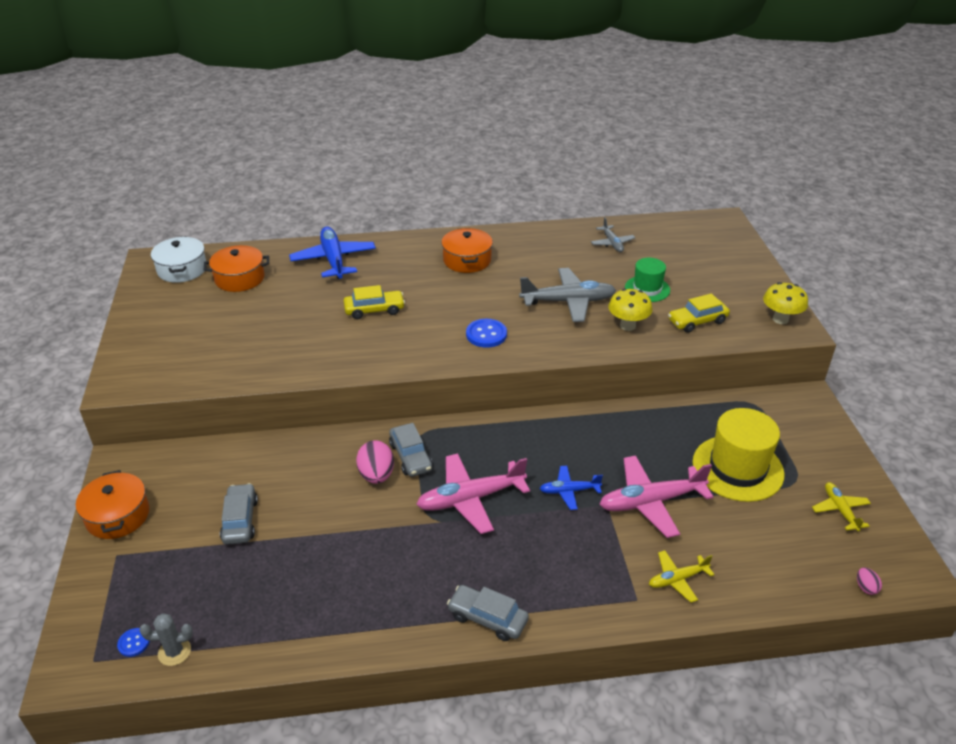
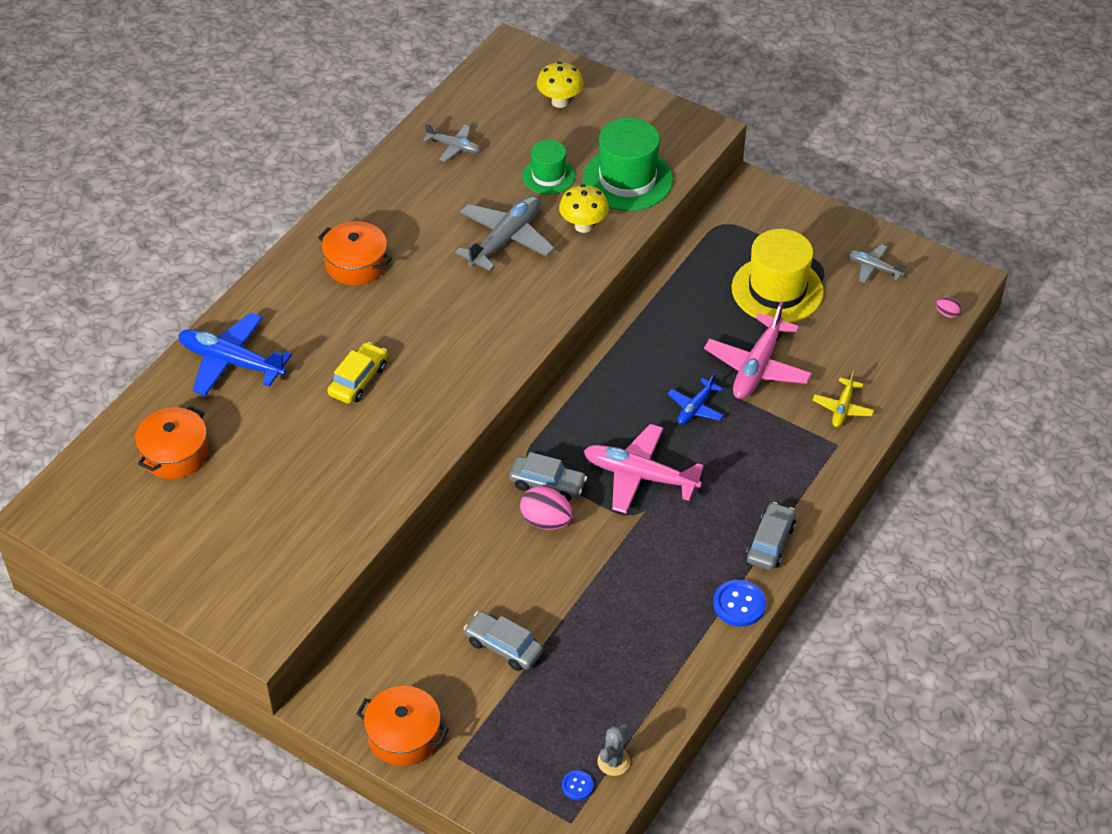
camera: 50 degrees left, 10 degrees up
(182, 269) = (97, 493): white pot -> none
(470, 499) = (639, 476): pink plane -> pink plane turned 90 degrees clockwise
(486, 334) = (488, 325): blue button -> blue button (739, 604)
(487, 618) = (770, 543): grey car -> grey car turned 135 degrees clockwise
(697, 321) = (627, 179): yellow car -> green hat
(780, 319) = (682, 129): yellow mushroom -> yellow mushroom (559, 102)
(840, 510) = (873, 268): yellow plane -> grey plane

